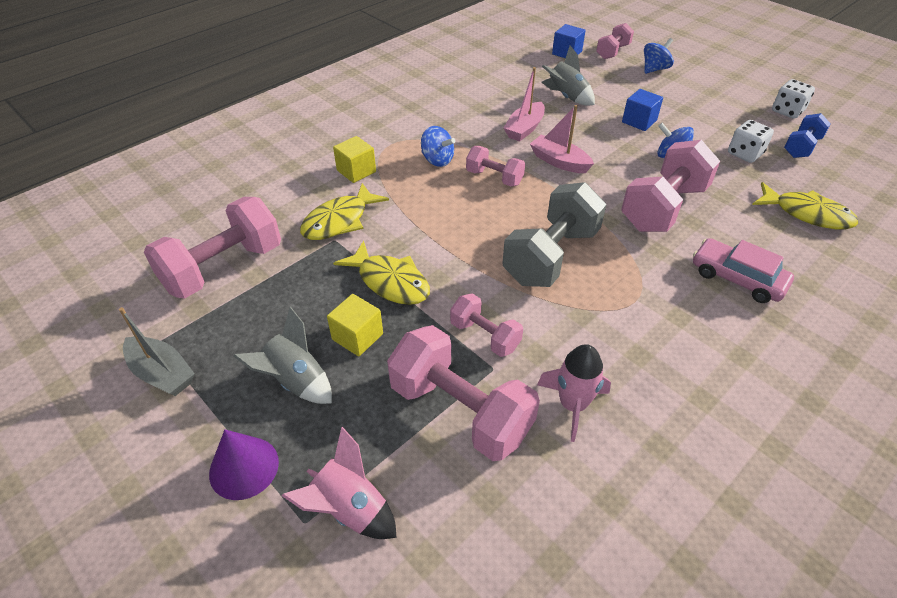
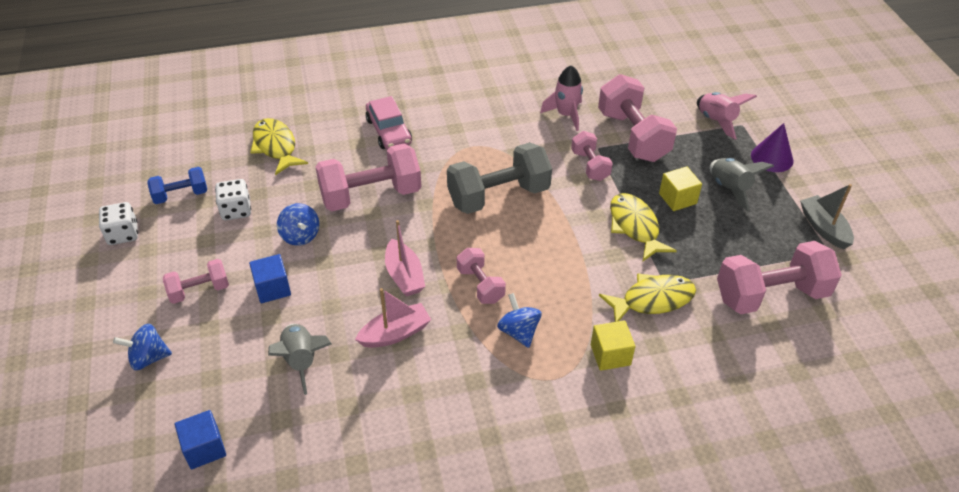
camera: 150 degrees left, 0 degrees up
(613, 52) = (148, 419): pink dumbbell -> pink dumbbell (199, 290)

